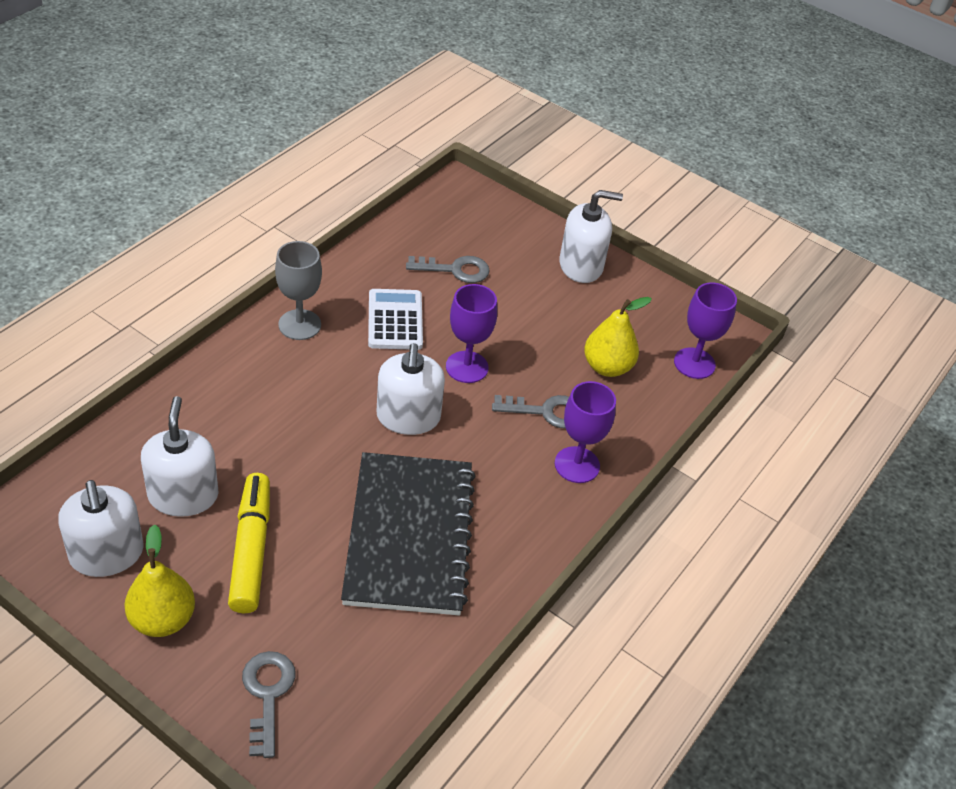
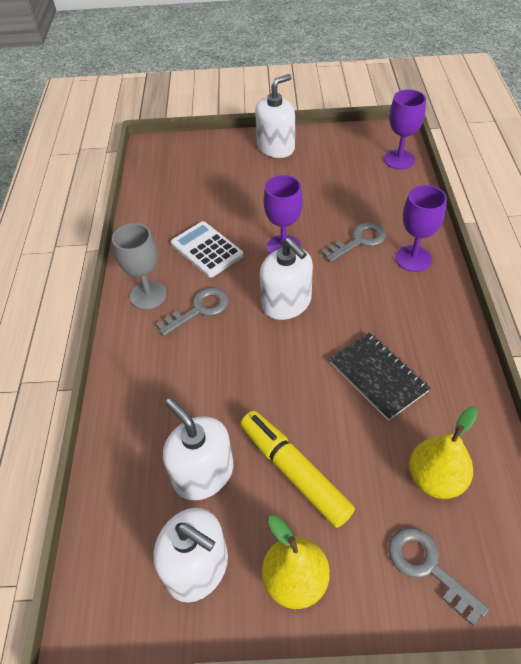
camera: 30 degrees left, 5 degrees up
(409, 535) = (378, 376): black notebook -> black notebook, size x0.57
(455, 270) = (207, 195): grey key -> grey key (199, 309)
(607, 367) = (359, 192): yellow pear -> yellow pear (435, 478)

